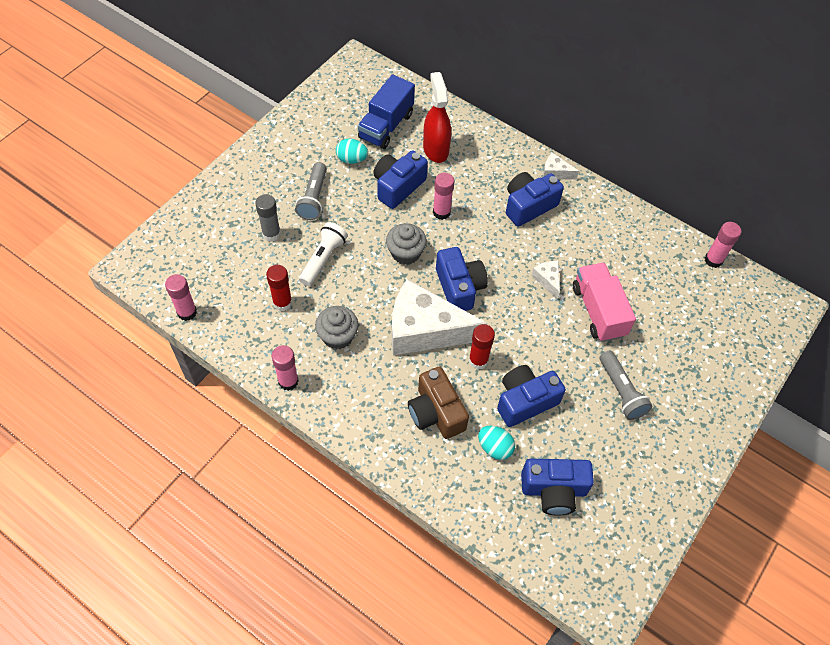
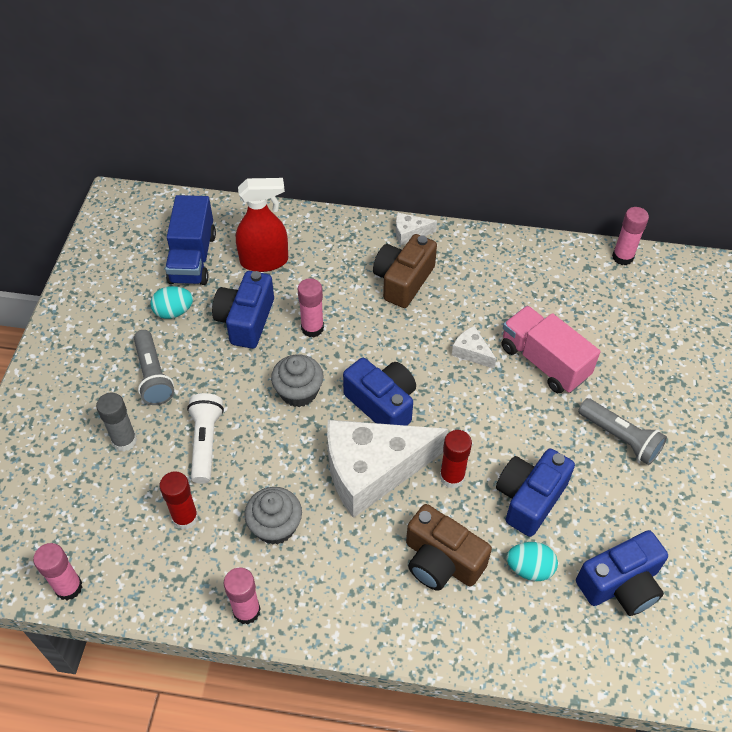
camera: 25 degrees left, 5 degrees down
(435, 149) = (264, 261): red spray bottle -> red spray bottle turned 120 degrees clockwise
(528, 206) = (403, 281): blue camera -> brown camera

